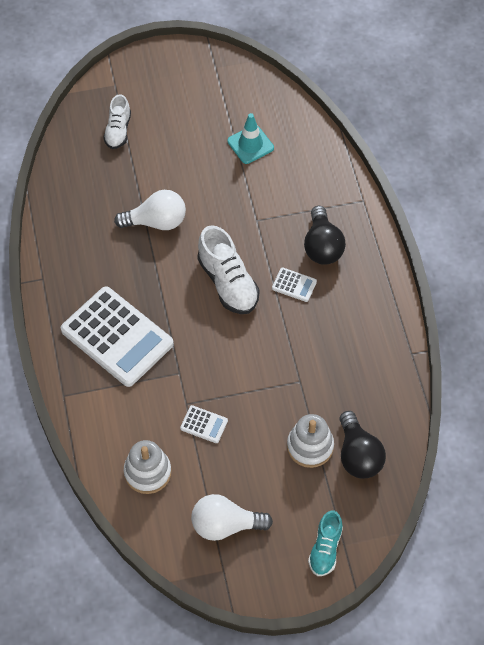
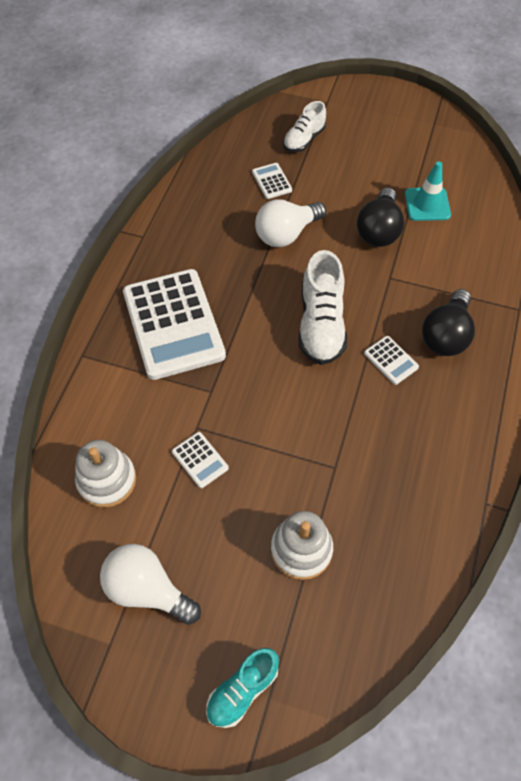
camera: 30 degrees right, 0 degrees up
(115, 181) = (272, 181): none -> white calculator
(156, 222) = (286, 234): white light bulb -> white light bulb turned 120 degrees clockwise
(358, 455) = (352, 592): black light bulb -> black light bulb (379, 230)

